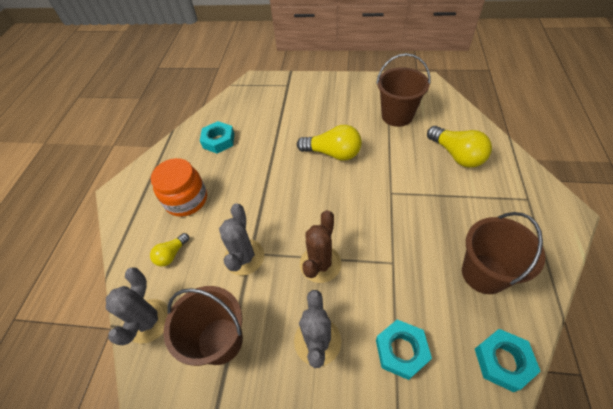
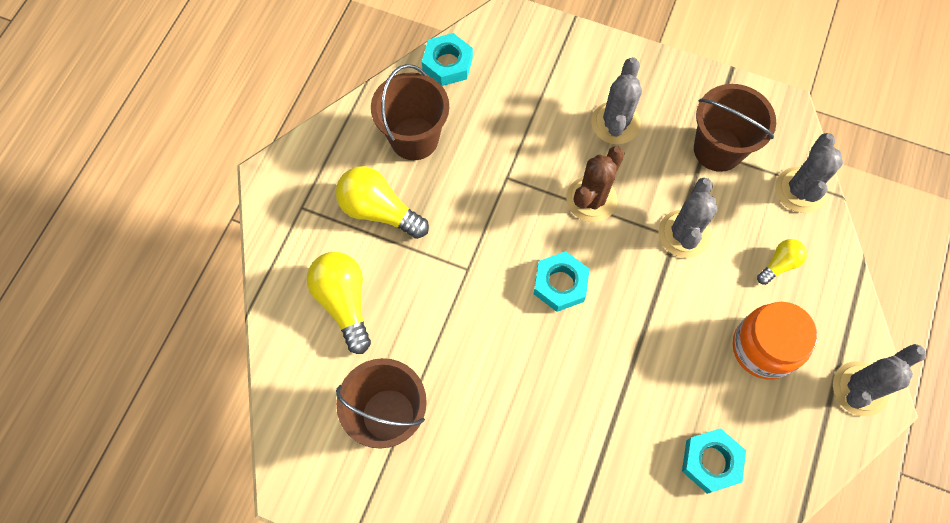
camera: 170 degrees left, 15 degrees up
(128, 194) = (859, 389): none -> grey cactus
(333, 153) = (524, 367): yellow light bulb -> yellow light bulb (379, 211)
(401, 351) = (536, 94): turquoise nut -> turquoise nut (560, 284)

